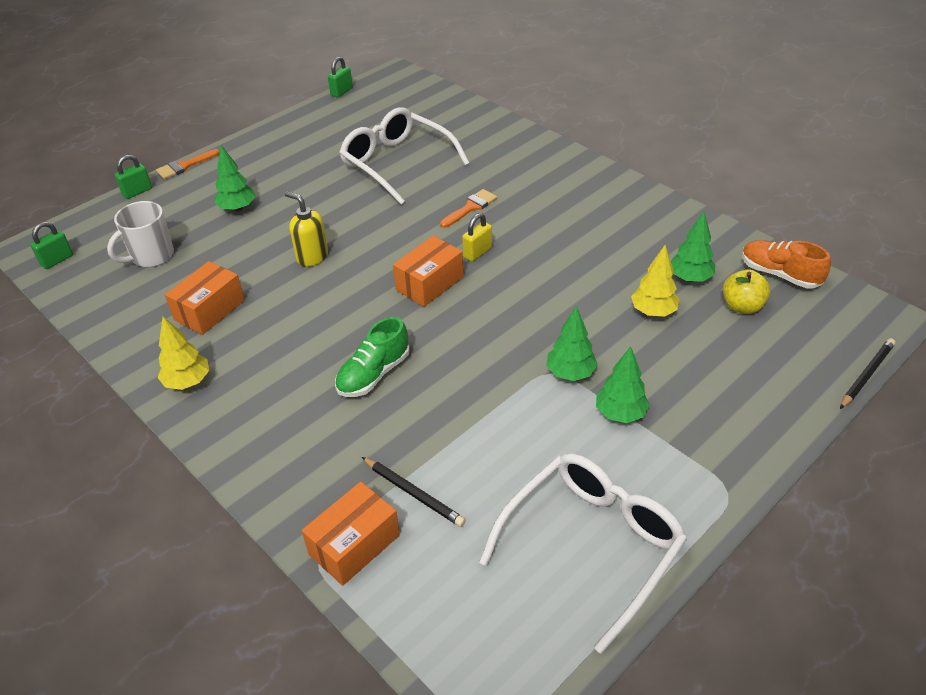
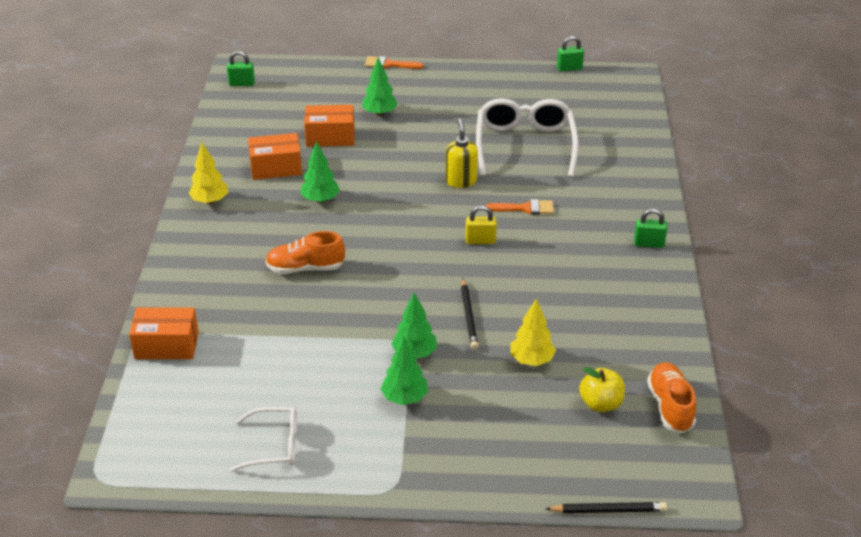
camera: 45 degrees right, 5 degrees down
(137, 192) = (339, 66): green padlock -> green padlock (648, 244)
(151, 256) = (291, 113): white mug -> none
(312, 257) = (376, 174): yellow soap dispenser -> yellow soap dispenser (461, 181)
(374, 374) = (305, 268): green shoe -> orange shoe
(413, 493) = (229, 345): black pencil -> black pencil (469, 316)
(429, 283) = (419, 239): orange box -> orange box (330, 137)
(592, 544) = (274, 446): white glasses -> white glasses, size x0.56
(690, 278) = (597, 359): green tree -> green tree (320, 200)

